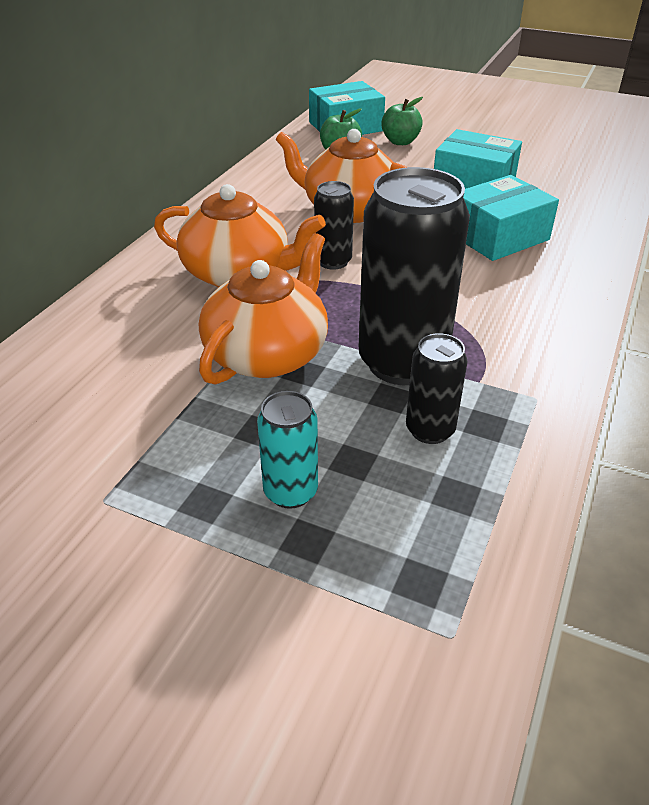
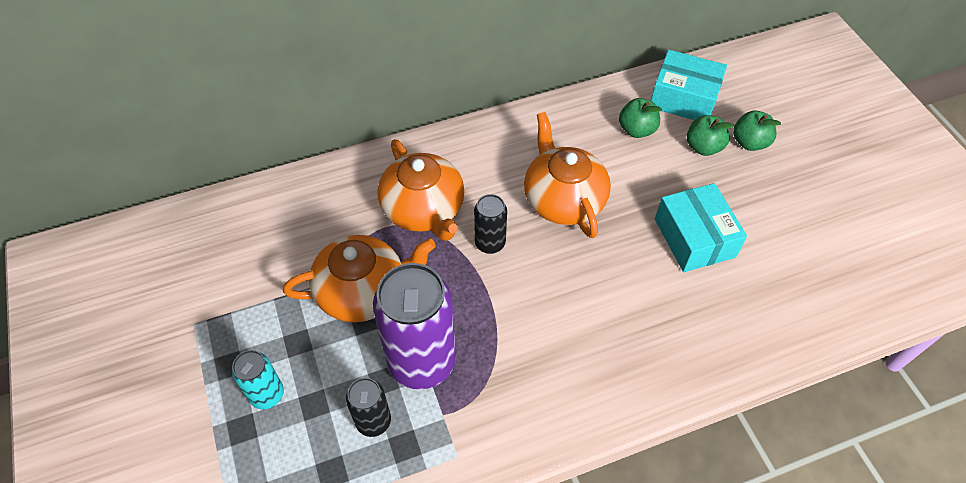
camera: 45 degrees right, 15 degrees up
(402, 362) = (422, 362): black can -> purple can
(425, 127) = (749, 142): none -> green apple
(498, 236) = (630, 307): turquoise box -> none

